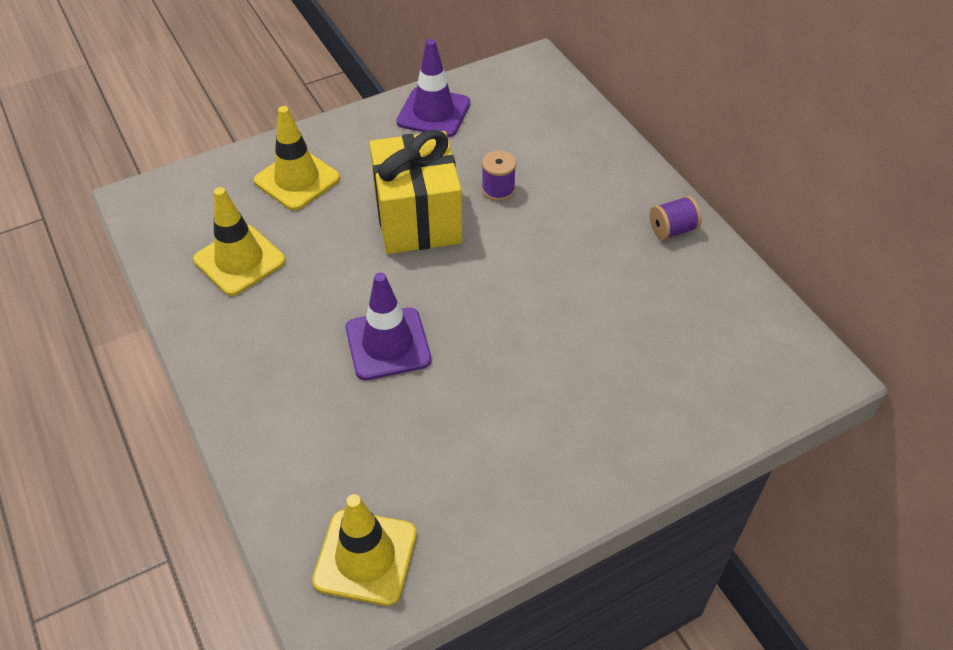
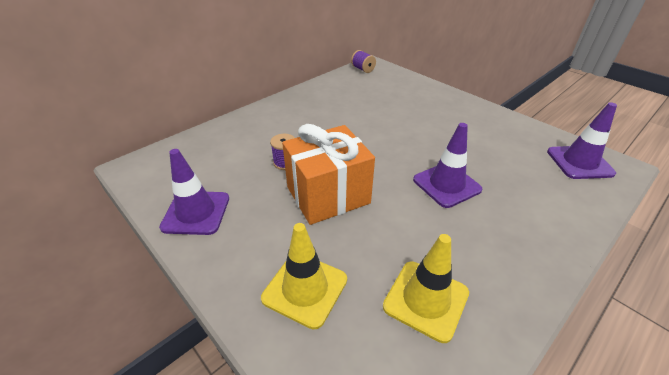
camera: 105 degrees left, 10 degrees down
(365, 557) = (579, 162): yellow traffic cone -> purple traffic cone
(417, 219) = (328, 195): yellow gift -> orange gift
(672, 230) = (301, 100): purple spool -> purple spool (363, 69)

